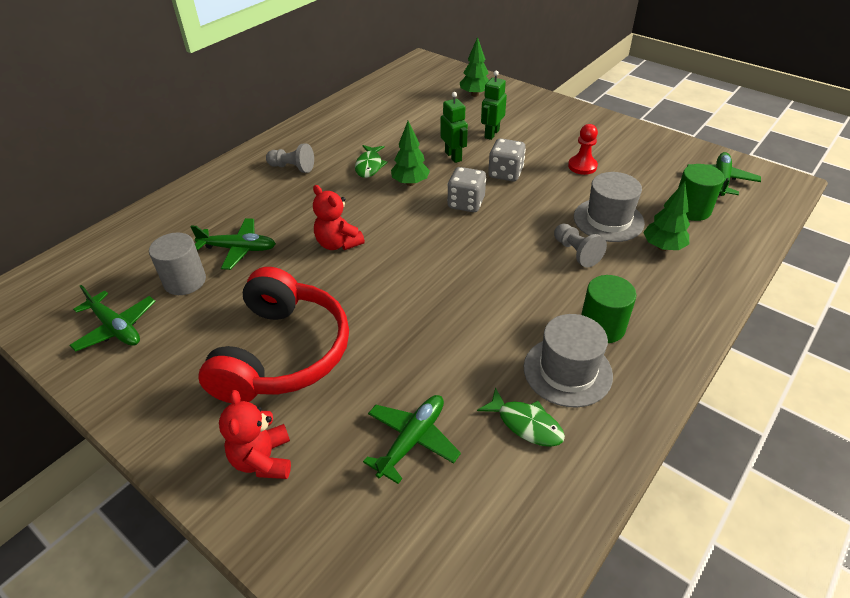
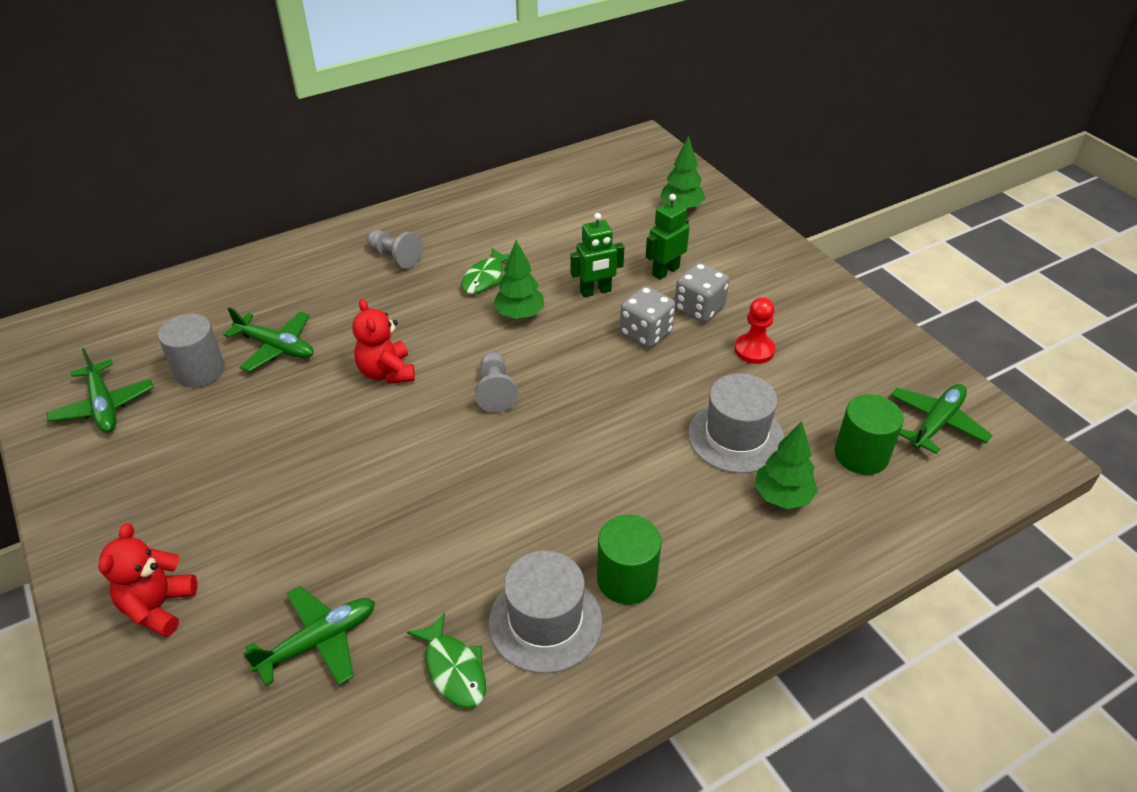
camera: 20 degrees right, 0 degrees up
(282, 353) = (248, 490): red headphones -> none
(453, 156) = (595, 291): green robot -> green robot turned 75 degrees clockwise
(466, 203) = (569, 361): grey dice -> grey dice (699, 308)
(576, 252) = (662, 470): grey pawn -> grey pawn (495, 391)

